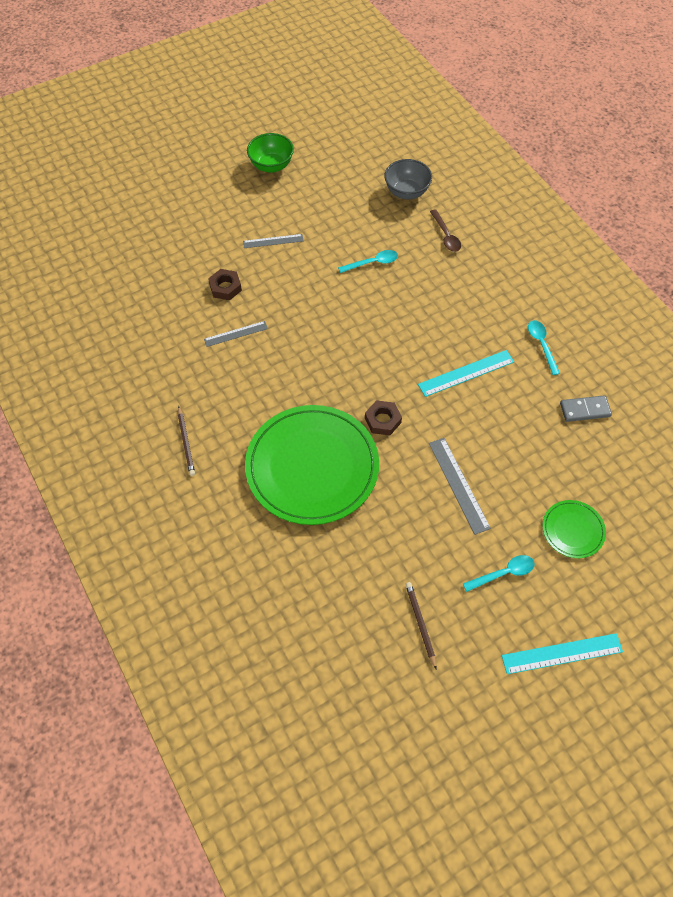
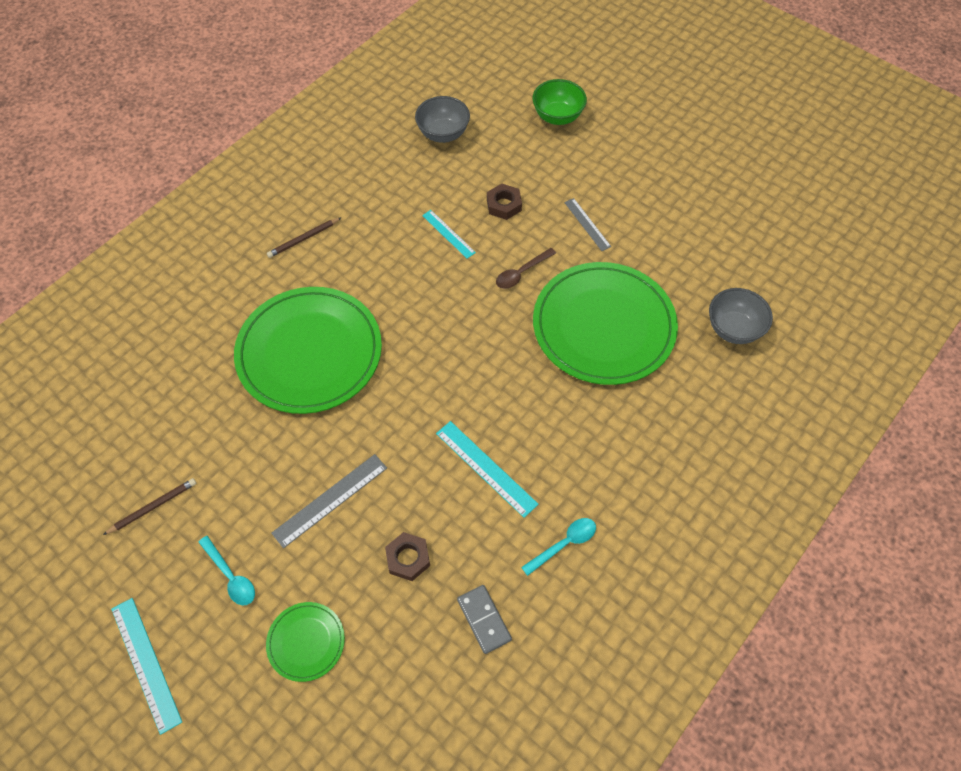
camera: 70 degrees right, 0 degrees up
(123, 306) = (443, 134): none -> grey bowl
(236, 334) = (448, 234): grey ruler -> turquoise ruler
(271, 166) = (696, 187): green bowl -> green bowl (557, 116)
(372, 263) = (603, 326): turquoise spoon -> green plate
(382, 420) = (389, 400): brown nut -> brown nut (408, 558)
(446, 236) = (686, 390): brown spoon -> brown spoon (521, 273)

